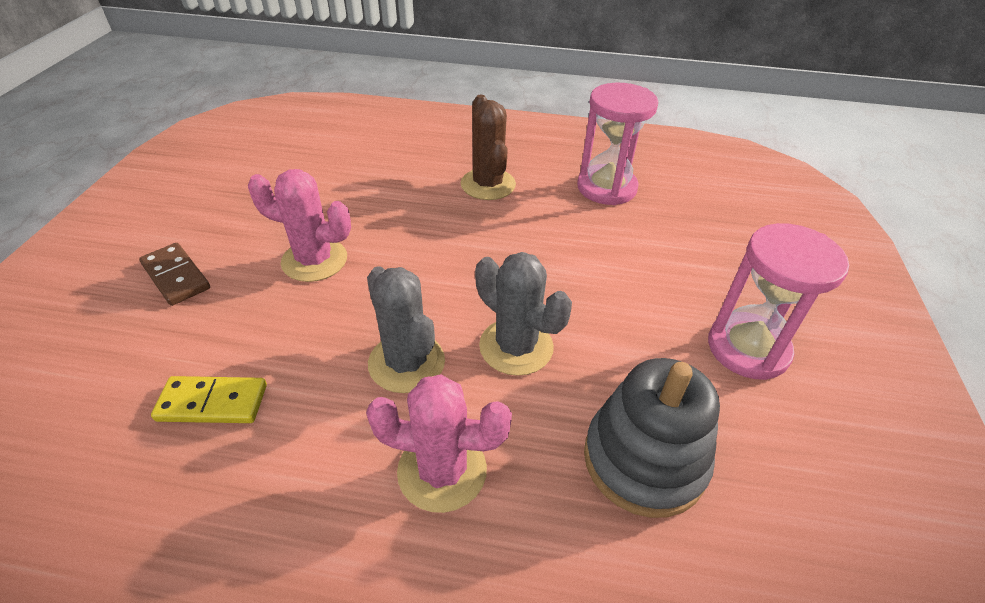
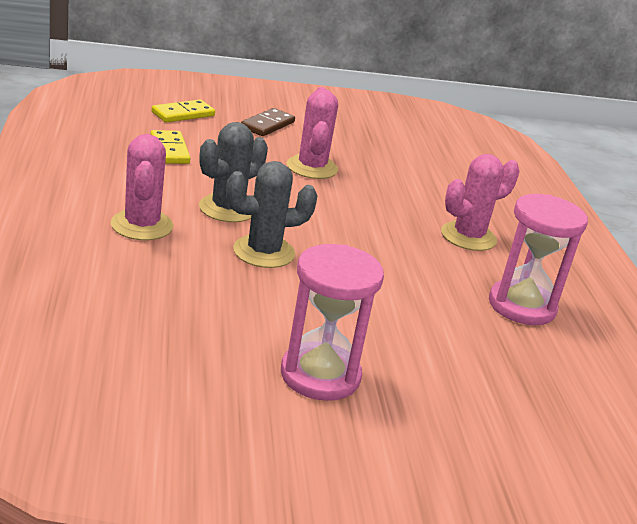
camera: 70 degrees right, 15 degrees down
(90, 366) = (183, 114): none -> yellow domino
(488, 184) = (468, 237): brown cactus -> pink cactus
(516, 347) = (264, 252): grey cactus -> grey cactus turned 45 degrees clockwise
(644, 460) = (173, 306): grey stacking toy -> none

